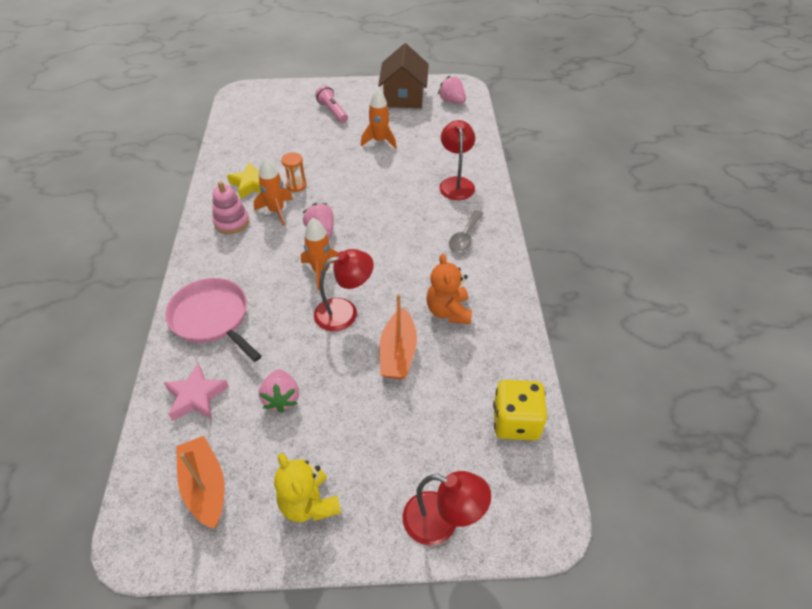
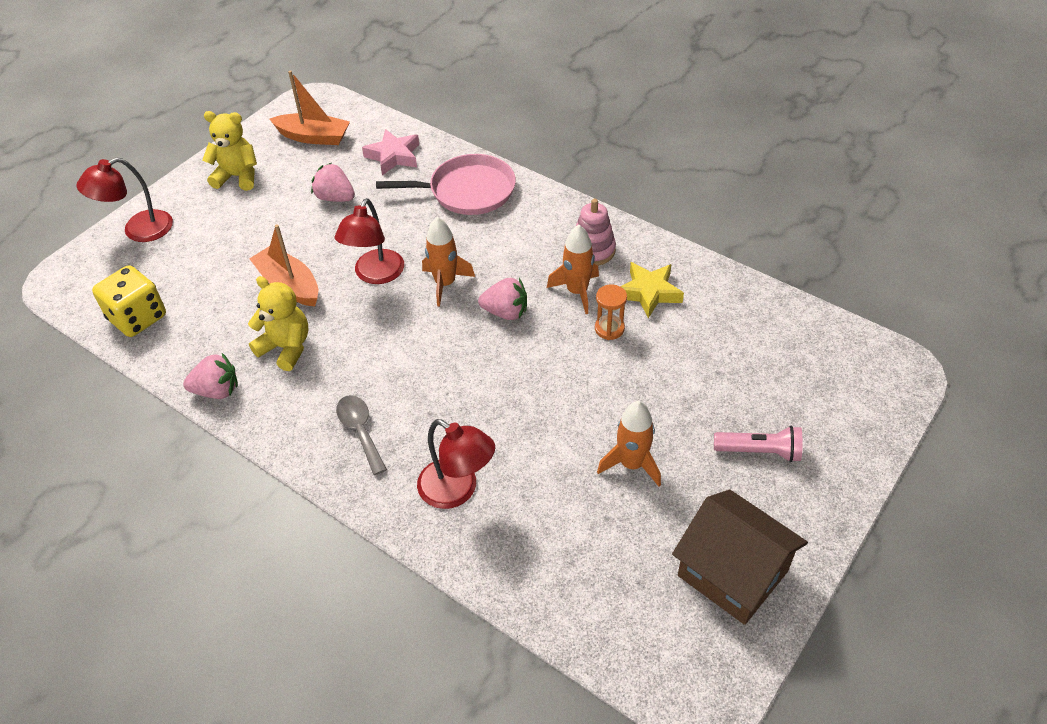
camera: 130 degrees right, 0 degrees up
(448, 311) = (286, 348): orange teddy bear -> yellow teddy bear
(452, 101) = (664, 639): pink strawberry -> pink strawberry (217, 391)

